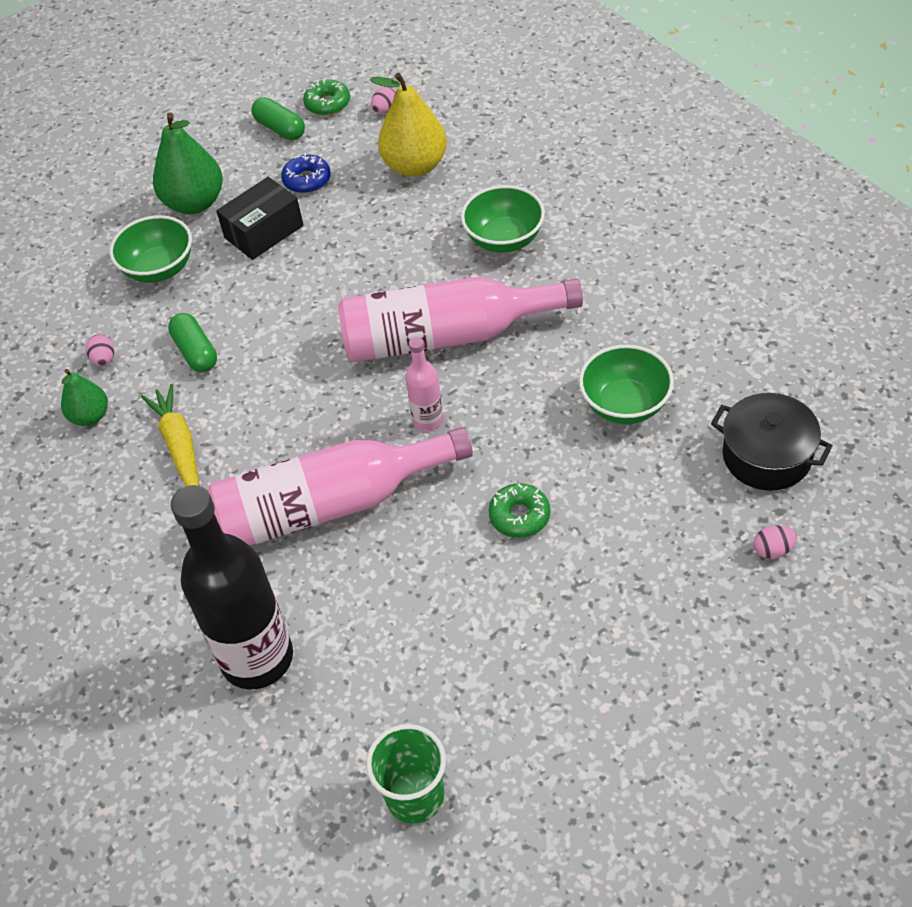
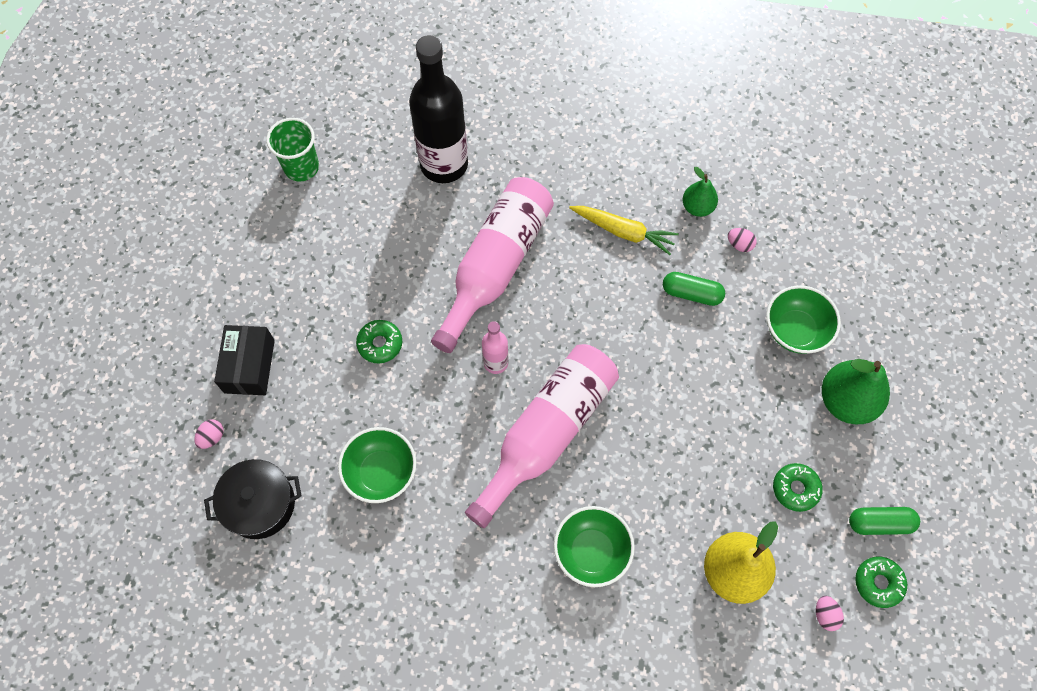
camera: 130 degrees right, 15 degrees up
(264, 232) = (766, 417): black box -> black box (249, 366)
(307, 180) = (795, 489): blue donut -> green donut

